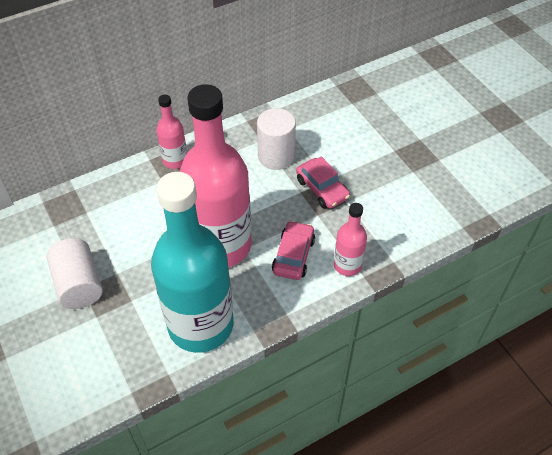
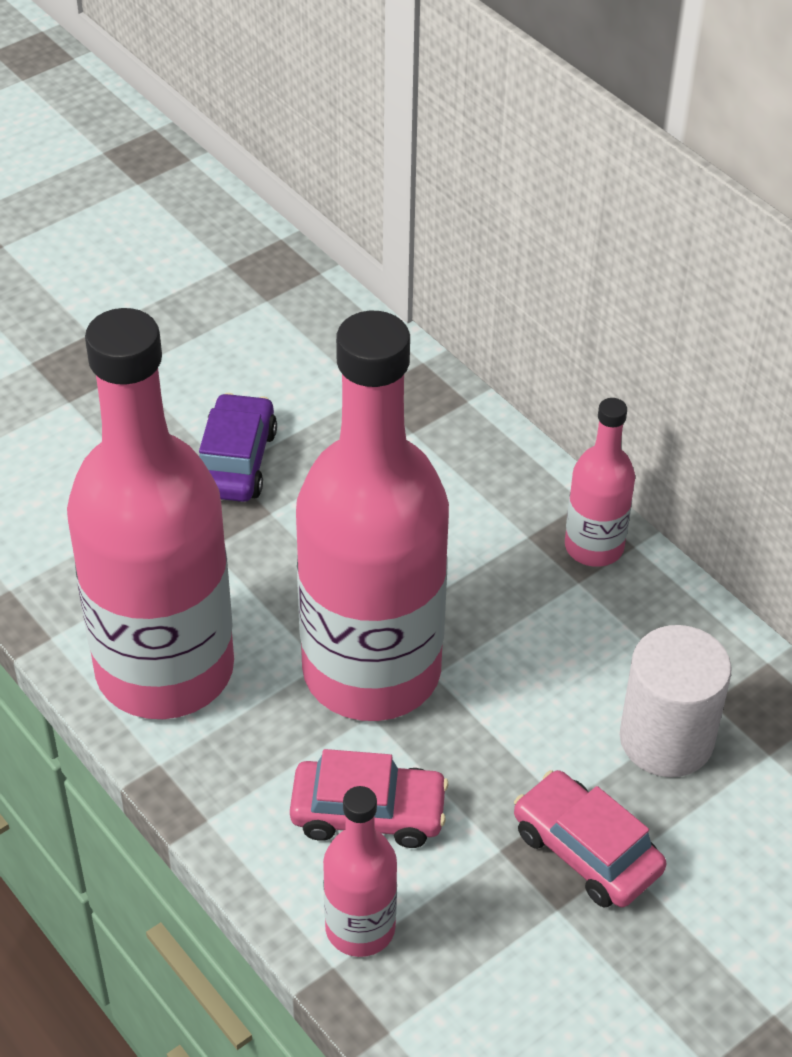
camera: 80 degrees right, 5 degrees down
(79, 284) = (235, 461): white cylinder -> purple car
(200, 325) = (165, 669): turquoise bottle -> pink bottle
(322, 189) = (586, 851): pink car -> pink car turned 90 degrees clockwise

